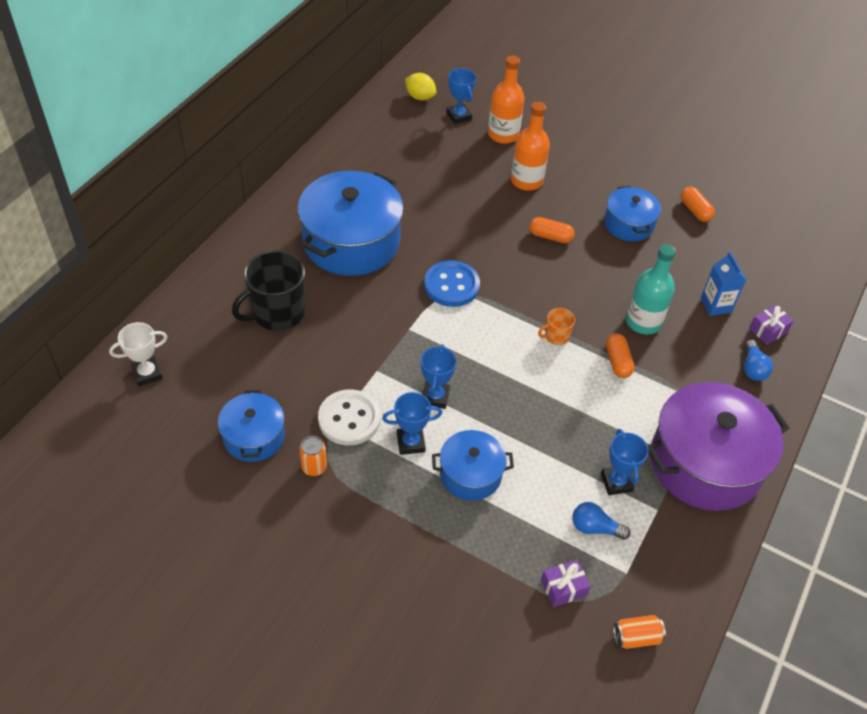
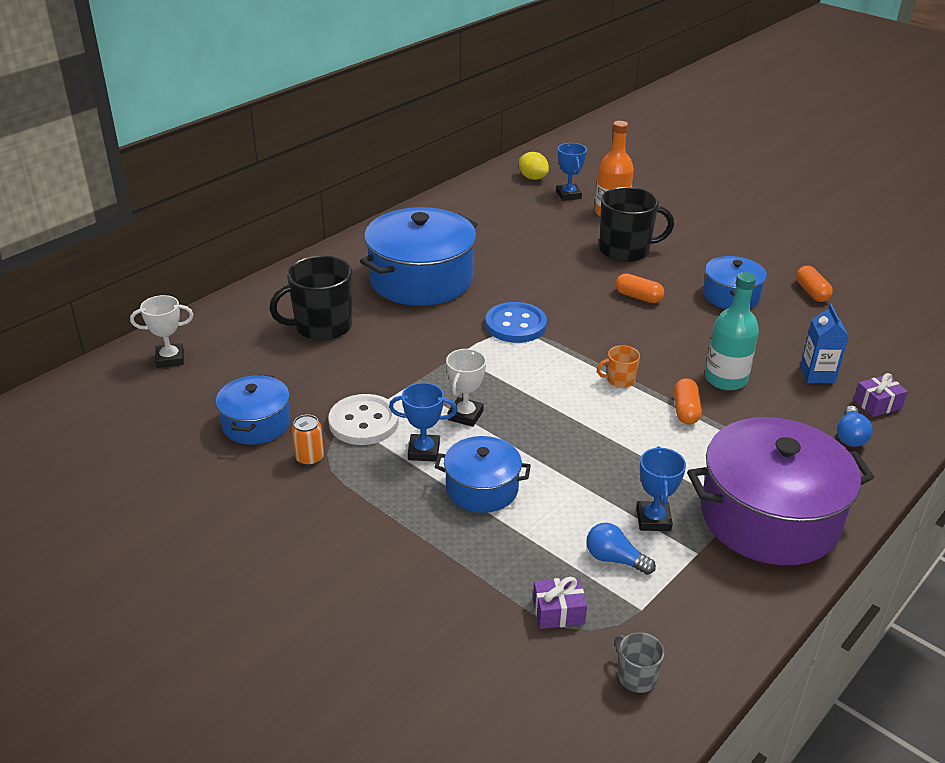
camera: 15 degrees right, 15 degrees down
(435, 397) = (465, 415): blue trophy -> white trophy
(526, 181) = (625, 250): orange bottle -> black mug
(636, 637) = (636, 676): orange can -> grey mug

